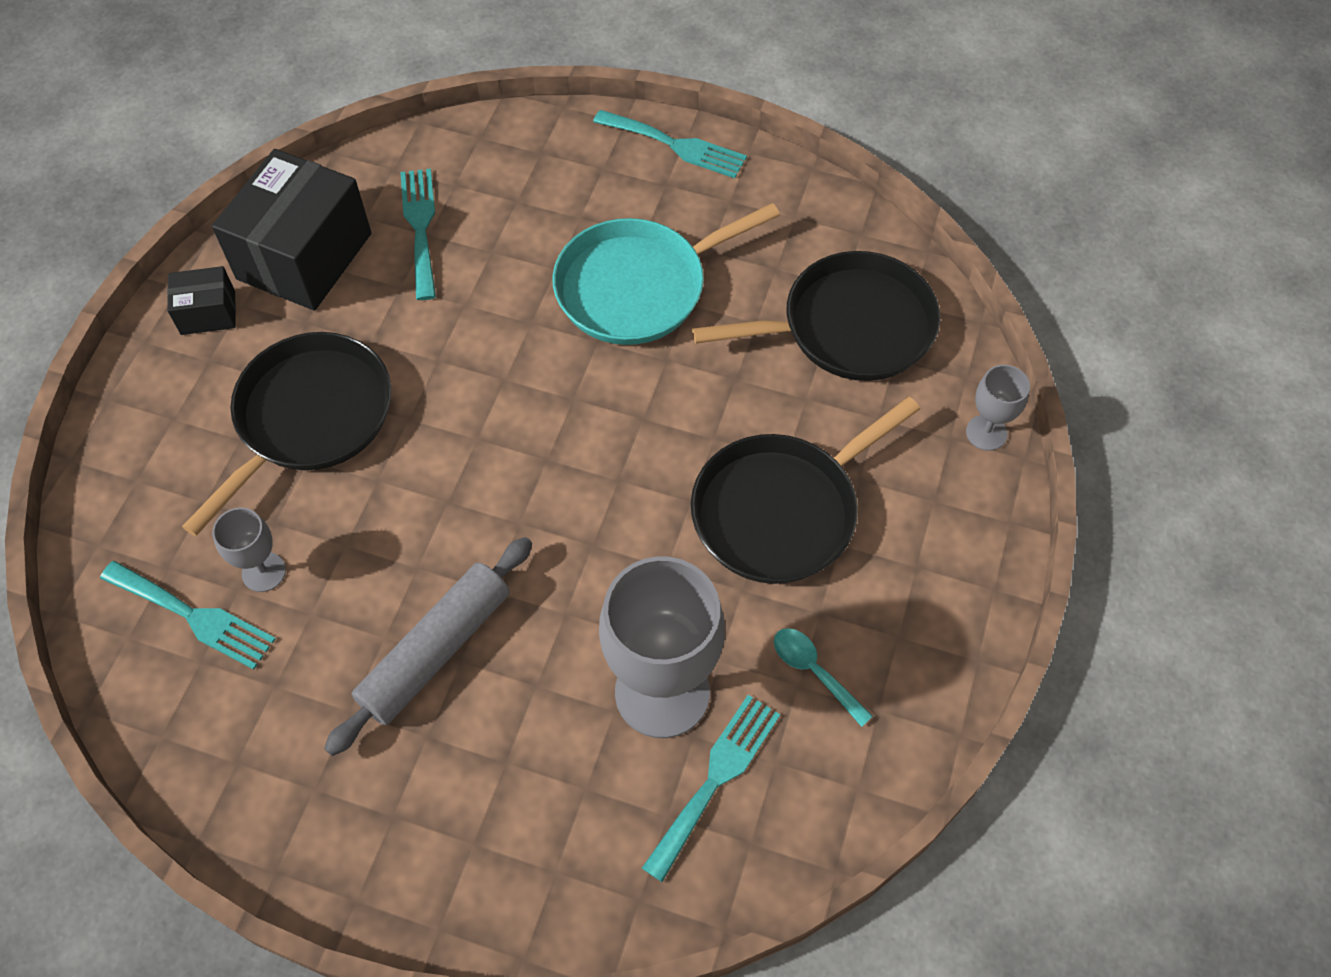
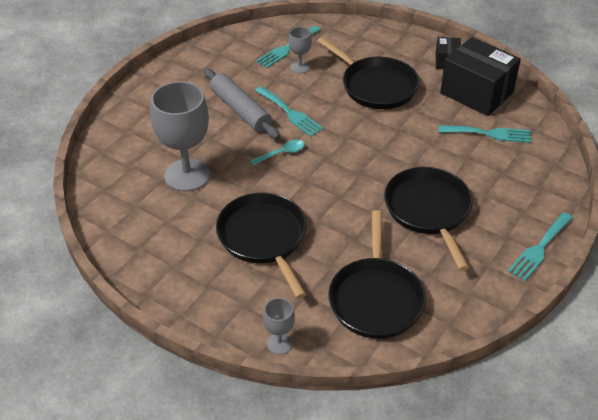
camera: 105 degrees right, 15 degrees down
(637, 287) = (428, 210): turquoise pan -> black pan
(715, 779) = (138, 184): turquoise fork -> turquoise fork (290, 113)
(814, 672) = (170, 229): turquoise spoon -> turquoise spoon (282, 153)

